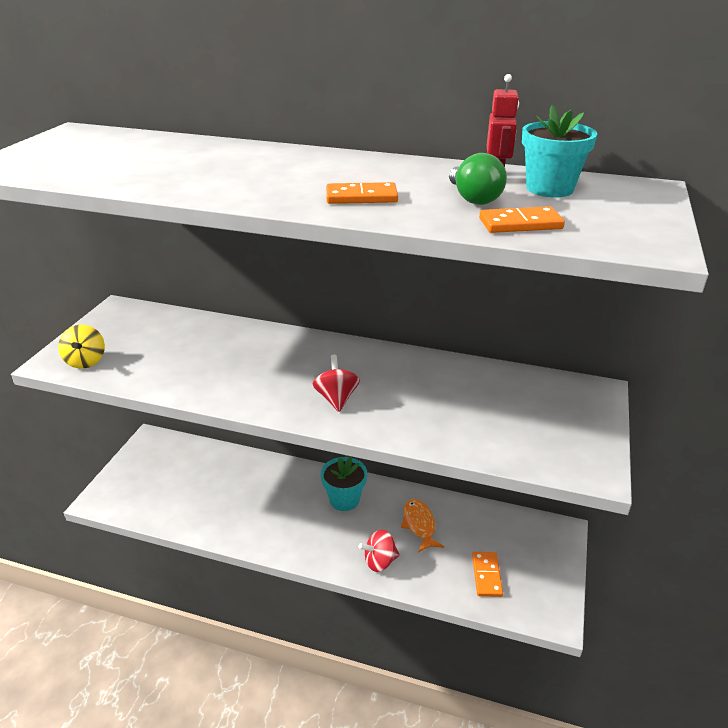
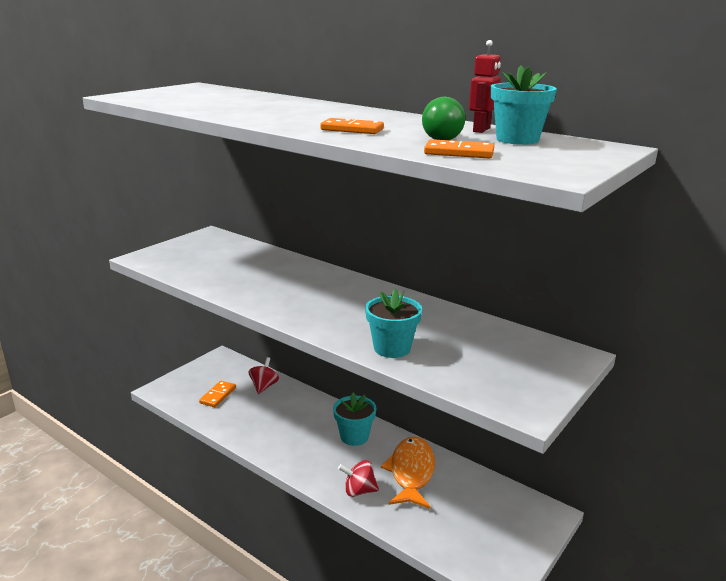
camera: 20 degrees right, 10 degrees down
(86, 361) = (164, 261): yellow spinning top -> none
(336, 398) = (333, 316): red spinning top -> red spinning top (264, 386)
(419, 525) = (411, 472): orange fish -> orange fish, size x1.56
(424, 427) = (392, 348): none -> turquoise flower pot
(486, 575) = (452, 529): orange domino -> orange domino (218, 395)

